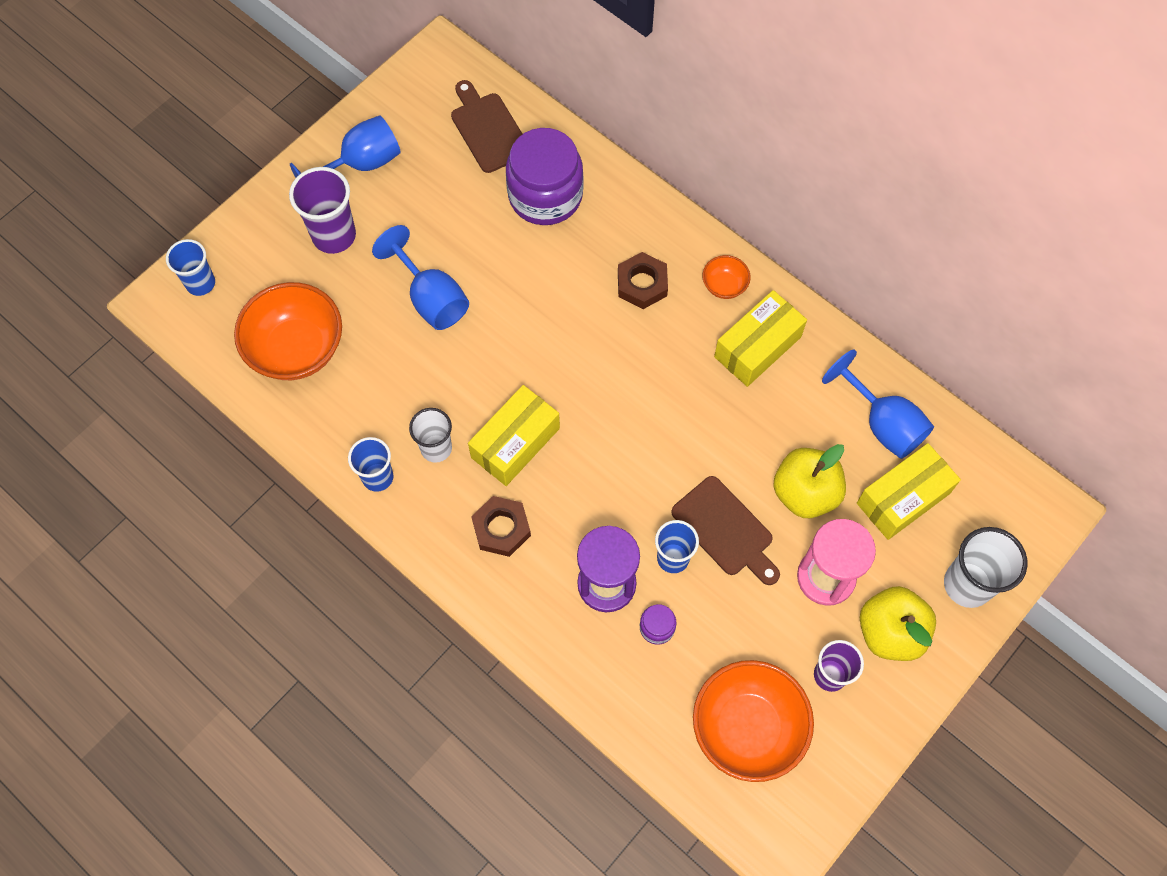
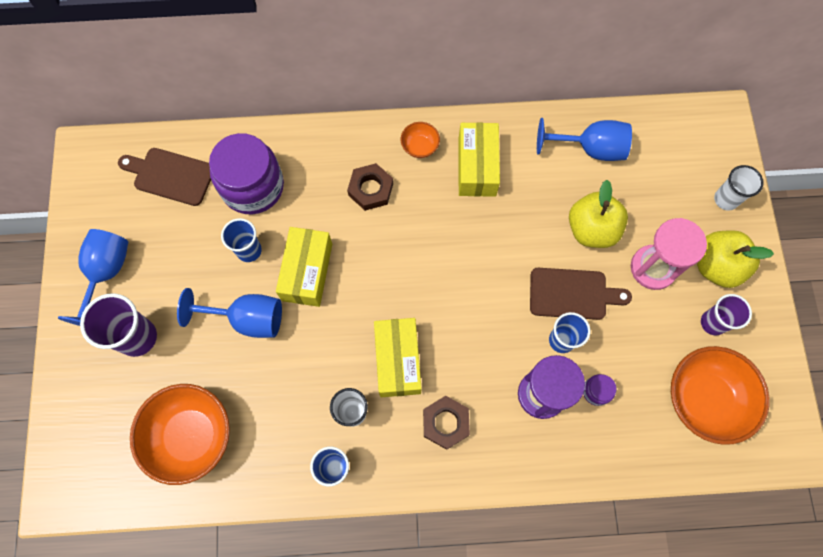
camera: 45 degrees left, 5 degrees up
(200, 283) = (75, 456): blue cup -> blue cup (249, 250)
(903, 498) = (644, 182): yellow box -> yellow box (307, 272)
(967, 584) = (726, 199): white cup -> white cup, size x0.66

